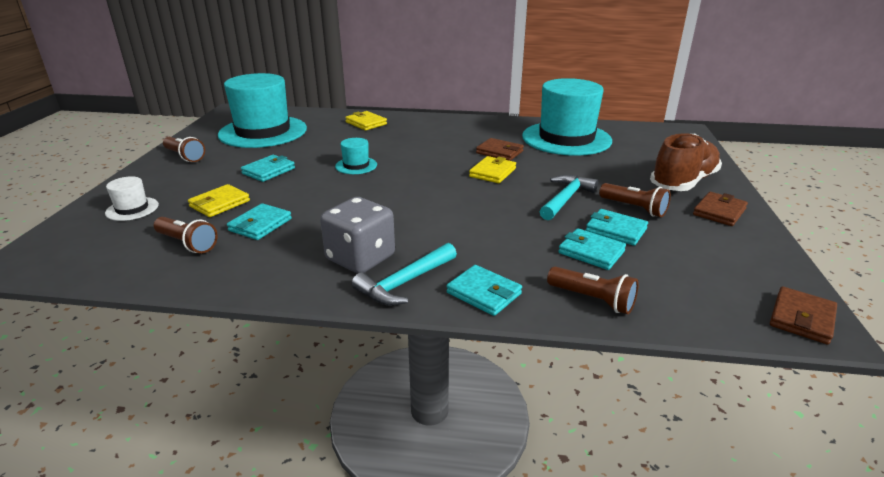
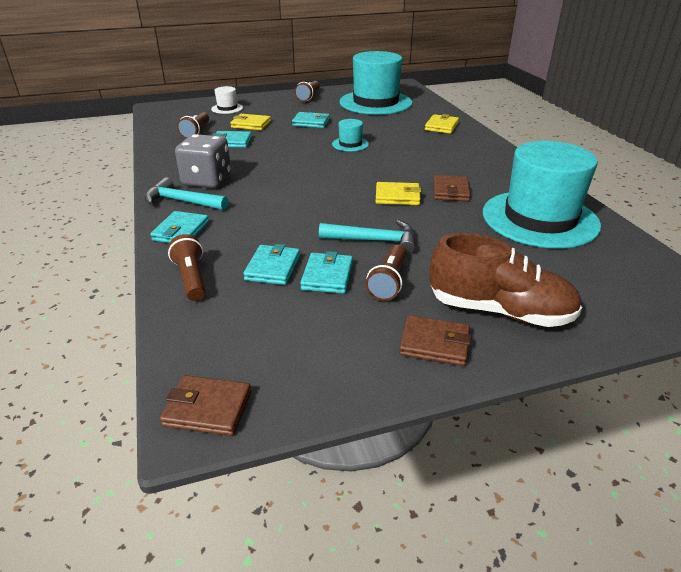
camera: 65 degrees right, 5 degrees up
(593, 300) = (191, 278): brown flashlight -> brown flashlight turned 150 degrees clockwise

